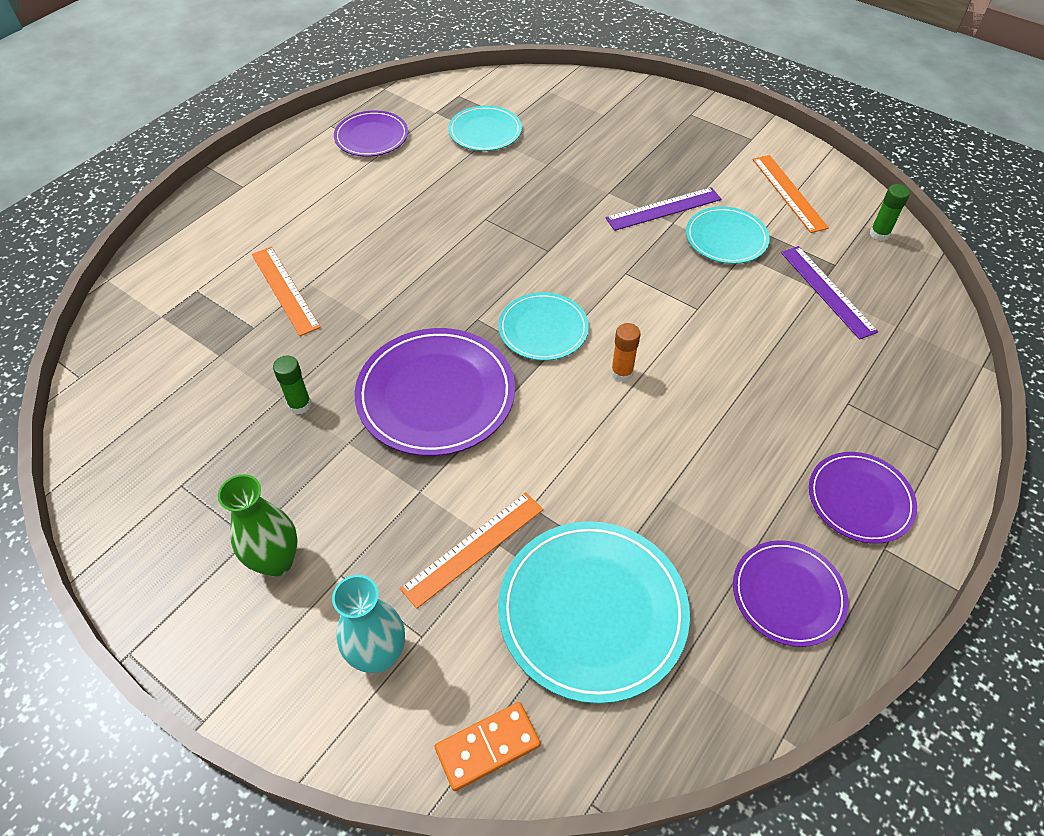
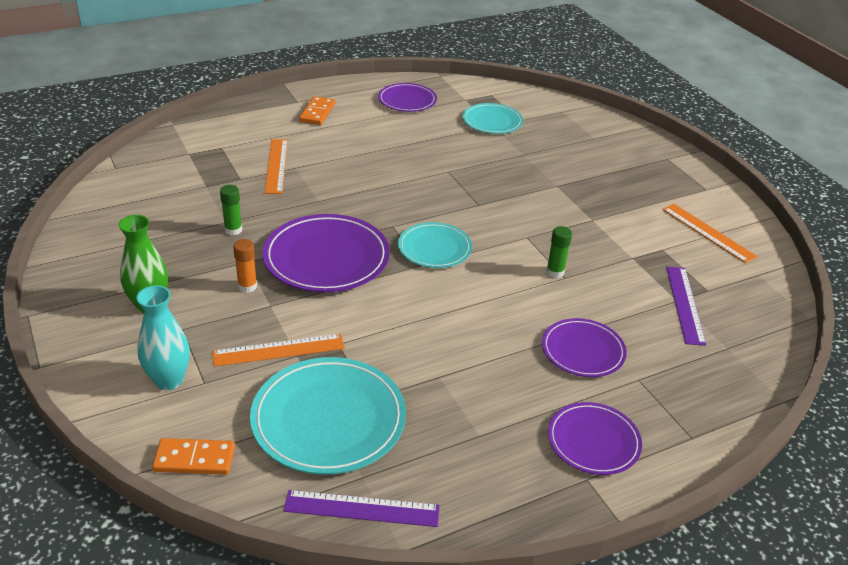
camera: 25 degrees right, 15 degrees down
(279, 194) = (317, 113): none -> orange domino
(621, 373) = (471, 294): orange glue stick -> orange glue stick (247, 286)
(663, 209) = (592, 209): purple ruler -> purple ruler (362, 508)
(726, 238) = (627, 243): turquoise plate -> none
(788, 594) = (482, 472): purple plate -> purple plate (583, 350)
(789, 193) = (708, 232): orange ruler -> orange ruler turned 45 degrees counterclockwise
(879, 234) = (766, 284): green glue stick -> green glue stick (555, 272)

